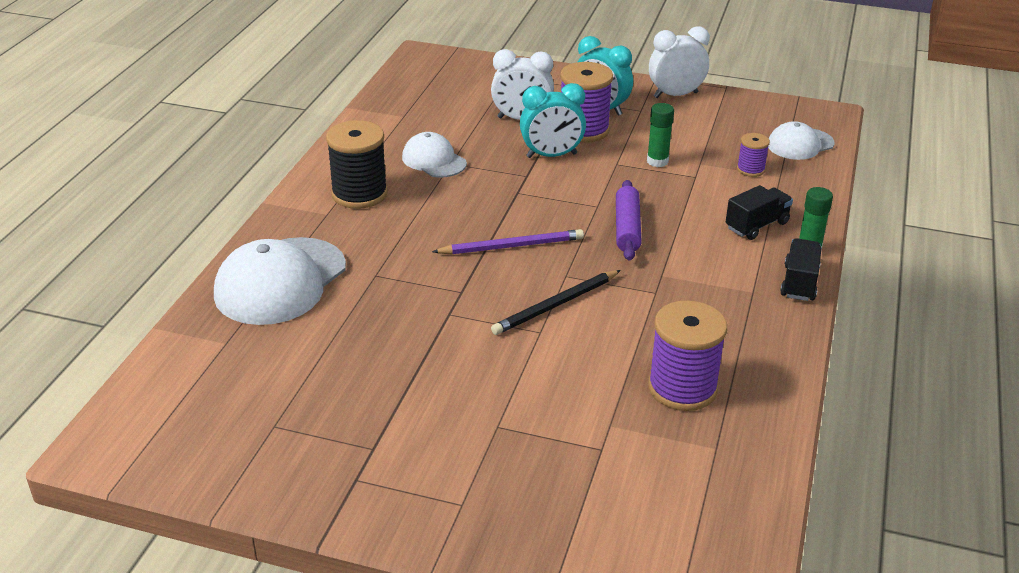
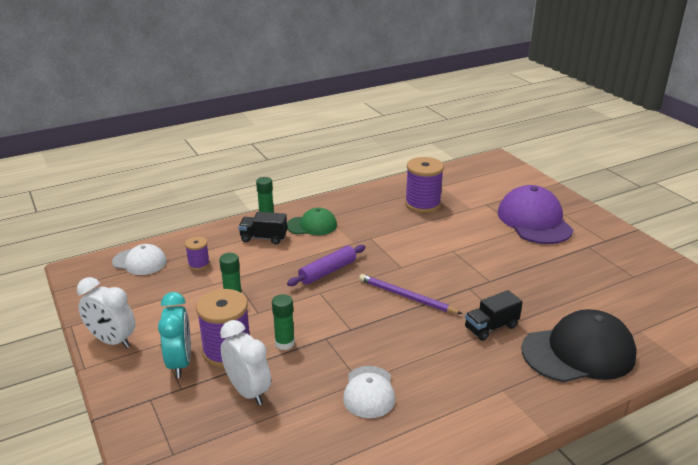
camera: 135 degrees left, 5 degrees down
(280, 281) = (578, 352): white cap -> black cap
(359, 194) = (460, 394): black spool -> none
(495, 456) = (534, 221): none -> purple cap
(551, 155) = (284, 343): turquoise clock -> green glue stick
(556, 305) = (427, 256): black pencil -> none
(743, 269) = (312, 225): none -> green cap
(799, 283) = (301, 209): black truck -> black truck (491, 327)

